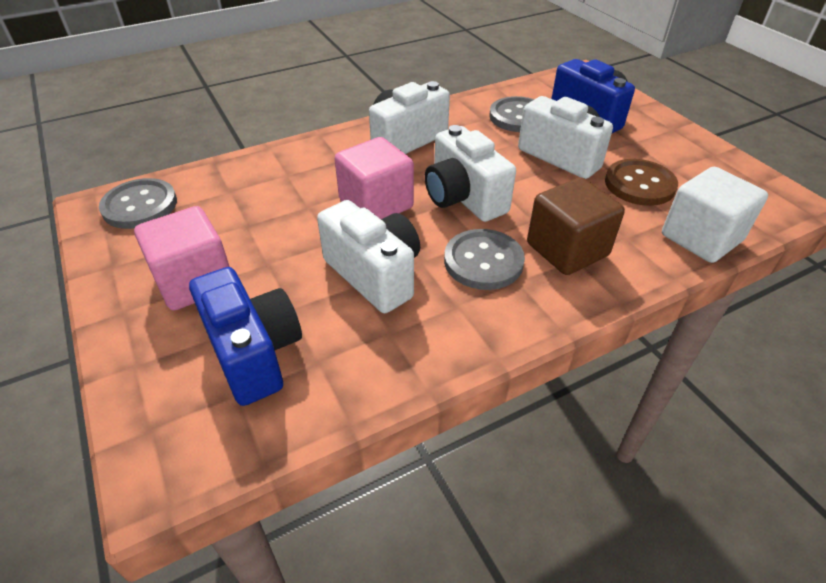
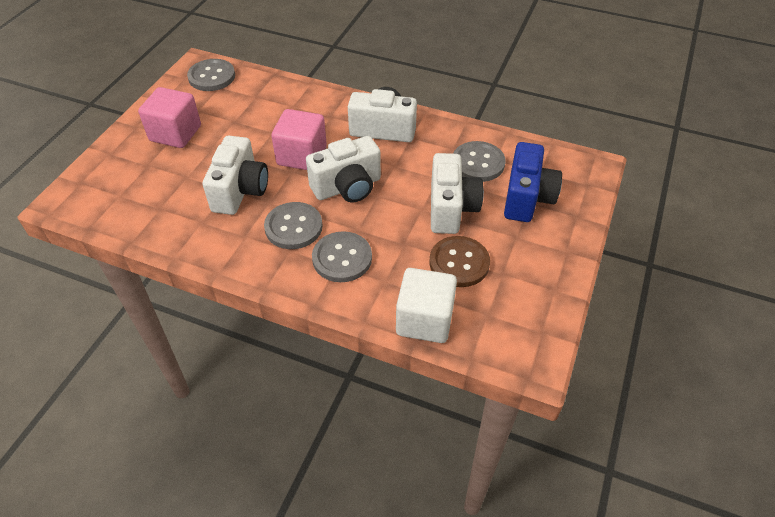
camera: 50 degrees right, 5 degrees up
(254, 353) = (147, 184): blue camera -> none
(463, 198) = (347, 187): white camera -> white camera turned 135 degrees counterclockwise
(567, 250) = (342, 258): brown cube -> grey button

